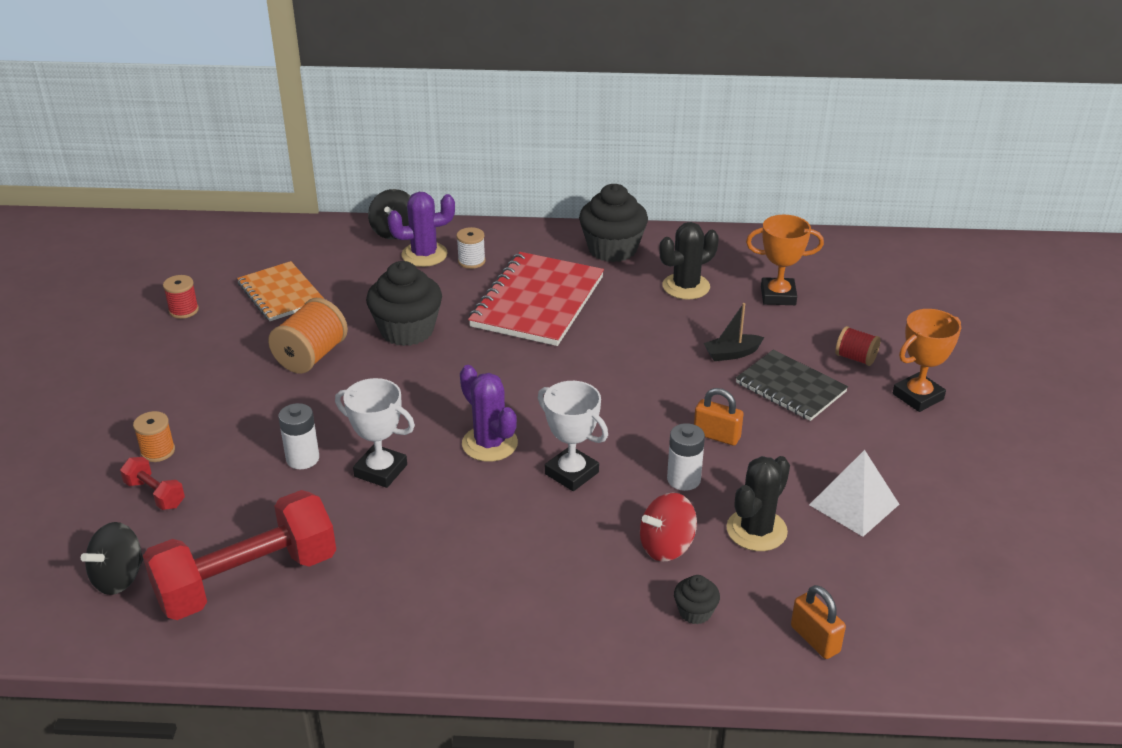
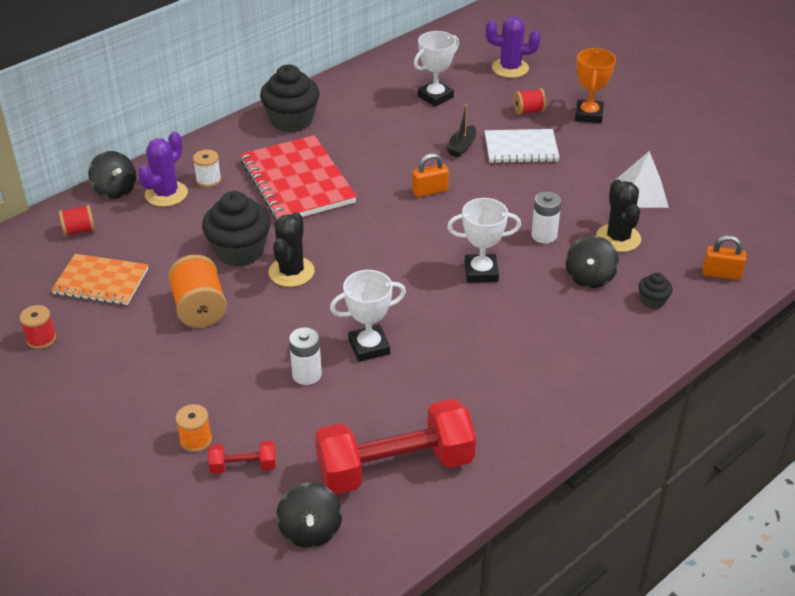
camera: 45 degrees left, 5 degrees up
(247, 580) = (395, 467): red dumbbell -> red dumbbell turned 60 degrees clockwise
(324, 247) = (79, 230): none -> red spool
(489, 444) = (408, 287): purple cactus -> purple cactus (510, 68)
(666, 546) = (589, 277): red spinning top -> black spinning top
(686, 286) = (374, 120): black cactus -> black cactus (291, 272)
(716, 436) = (524, 200): orange padlock -> orange padlock (430, 191)
(778, 296) = (435, 97): orange trophy -> white trophy
(790, 387) = (521, 148): black notebook -> white notebook

